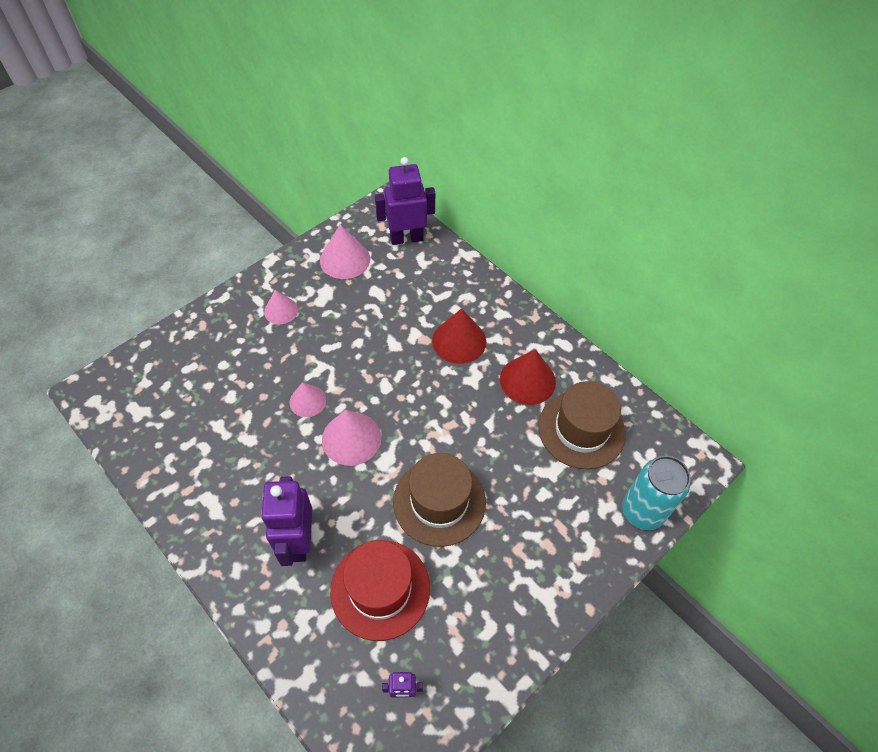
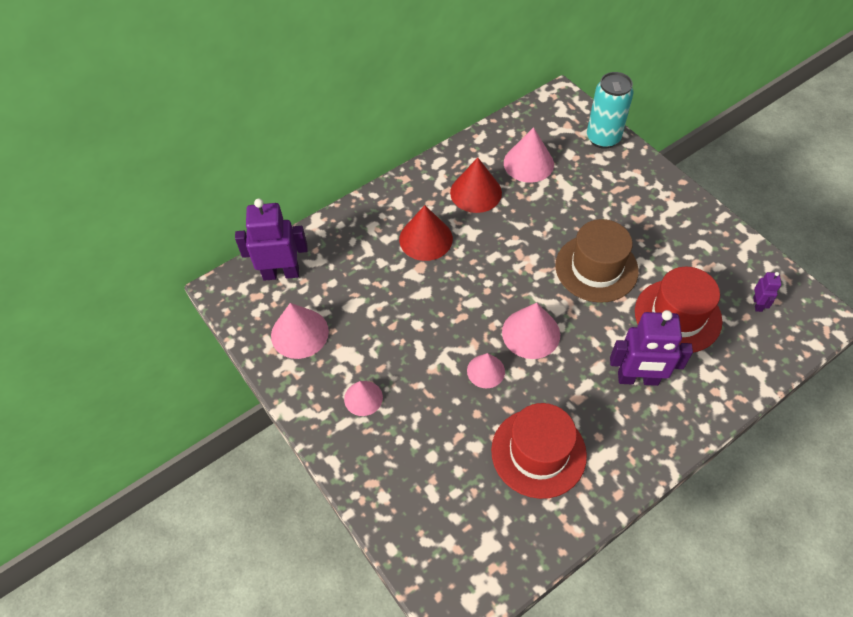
camera: 80 degrees left, 0 degrees up
(220, 448) = (538, 452): none -> red hat
(406, 238) = (281, 273): purple robot -> purple robot turned 90 degrees clockwise
(581, 429) = (528, 163): brown hat -> pink cone

